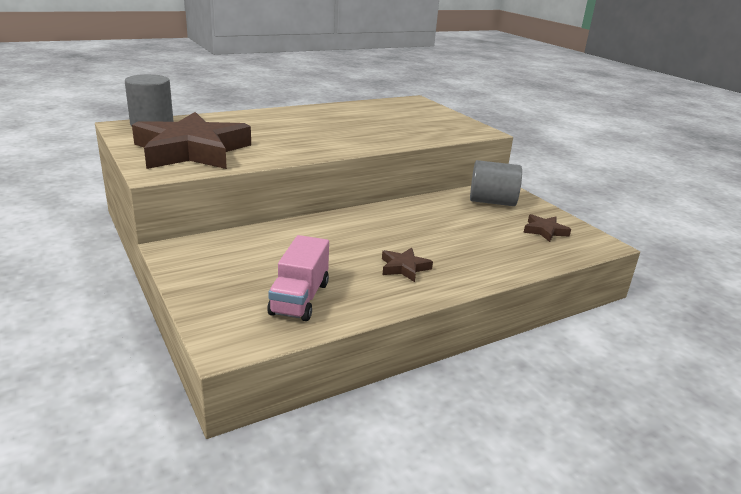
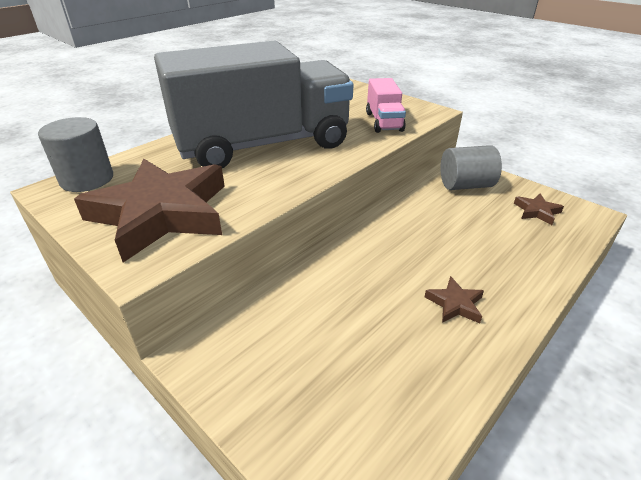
camera: 15 degrees left, 10 degrees up
(299, 298) = (384, 394): pink truck -> pink truck (384, 122)
(304, 128) = (263, 145): none -> grey truck

